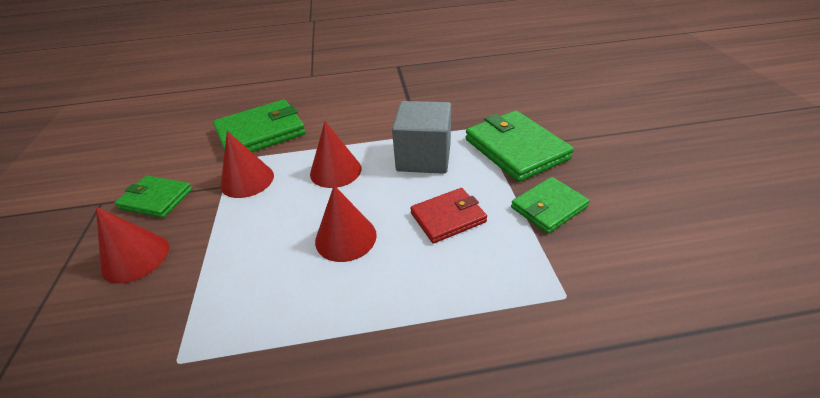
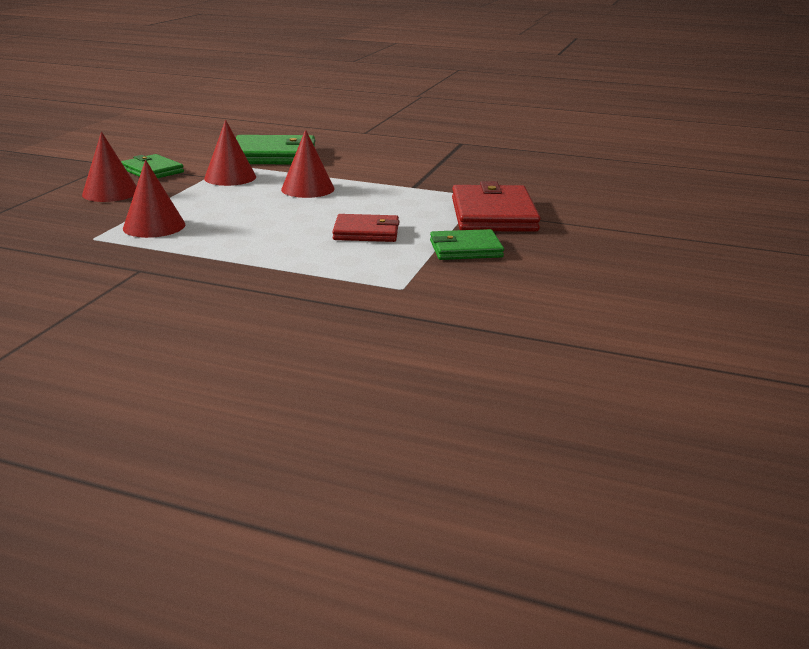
camera: 25 degrees right, 15 degrees down
(345, 237) = (269, 221): red cone -> red cone (154, 226)
(423, 157) = (396, 199): grey cube -> none
(516, 149) = (493, 214): green wallet -> red wallet

